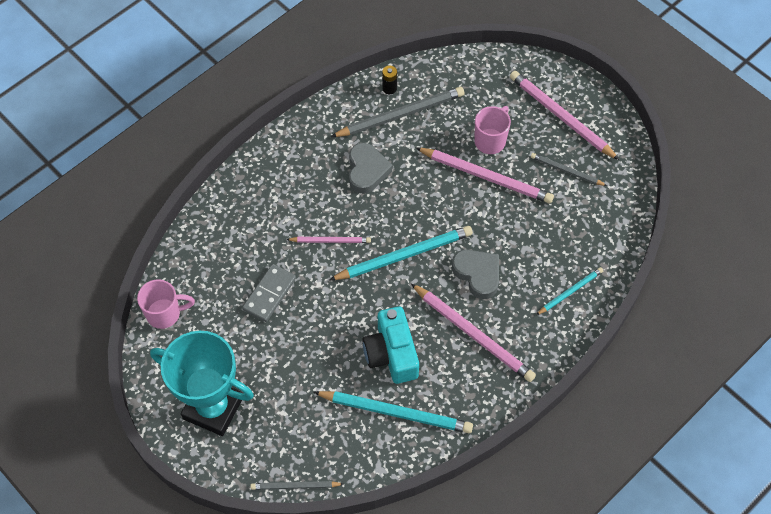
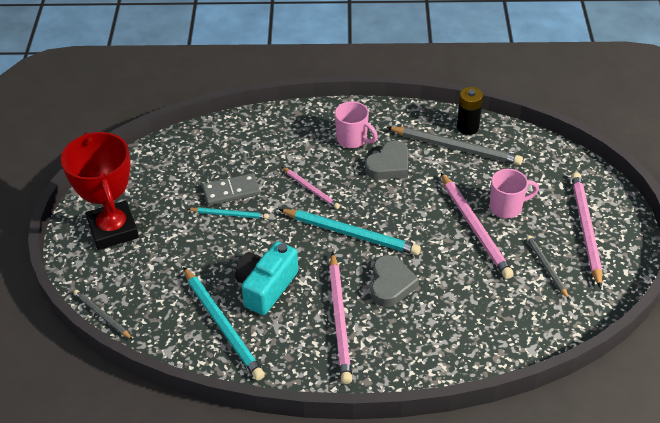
camera: 45 degrees right, 15 degrees down
(165, 314) = (154, 156): pink mug -> pink mug (353, 139)
(213, 408) = (113, 229): turquoise trophy -> red trophy
(389, 88) = (467, 127): black battery -> black battery, size x1.57
(570, 291) = (450, 349): turquoise pencil -> turquoise pencil (230, 214)

